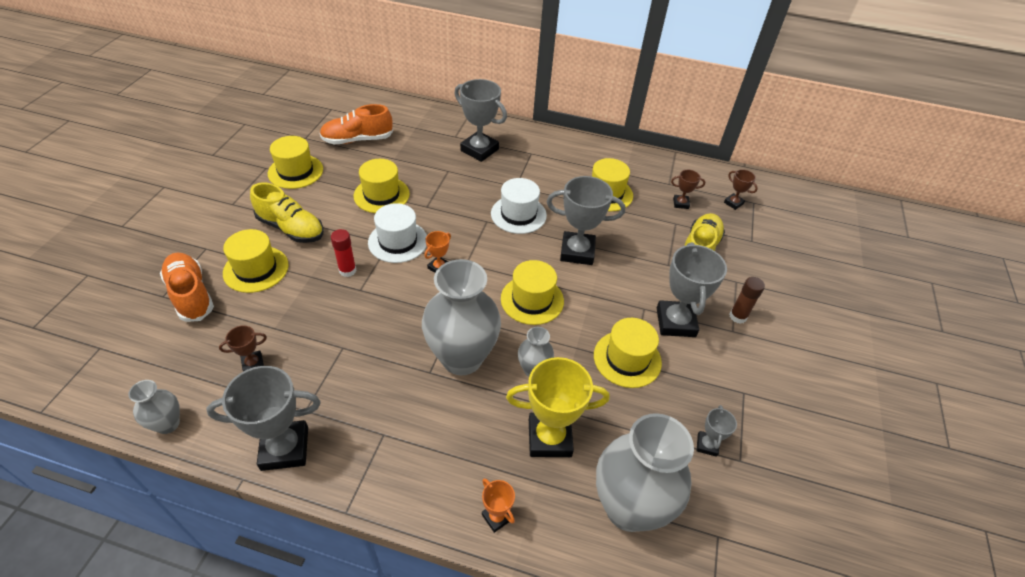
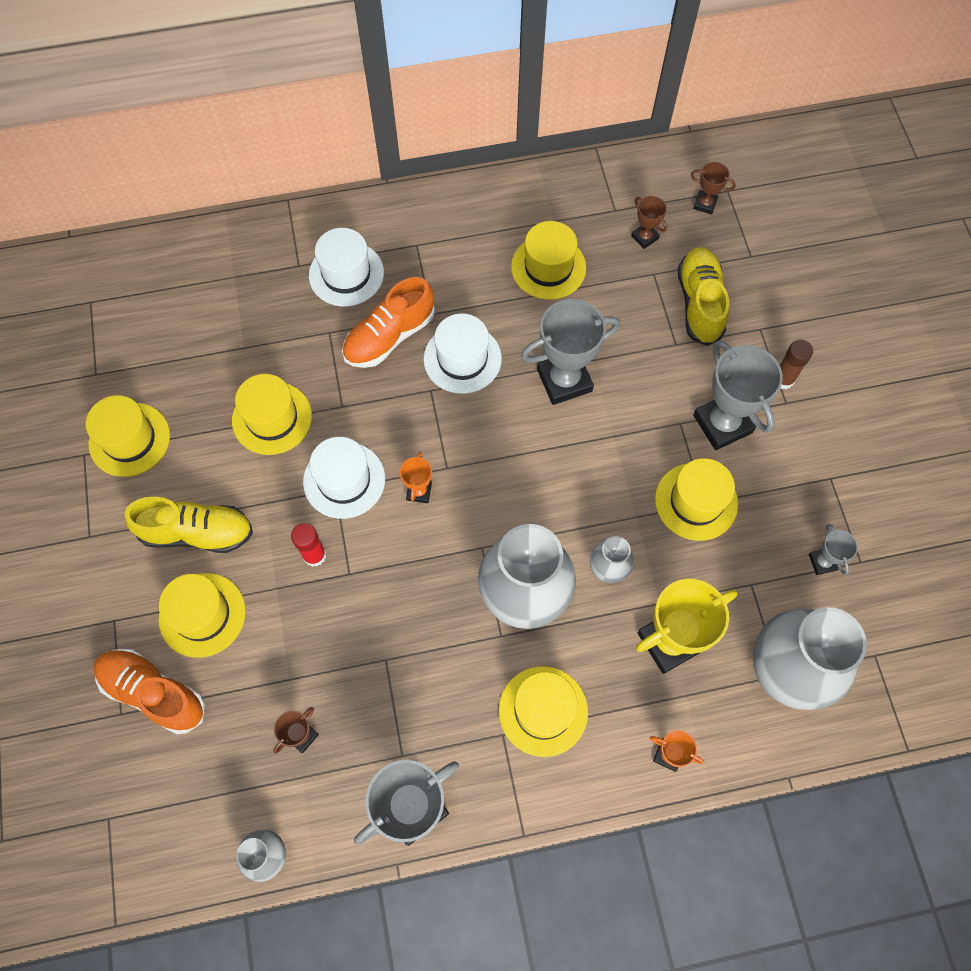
camera: 25 degrees left, 20 degrees up
(357, 140) = (171, 340): orange shoe -> orange shoe (389, 336)
(479, 150) = (346, 274): grey trophy -> white hat
(532, 300) = (553, 479): yellow hat -> yellow hat (543, 711)
(680, 203) = (644, 237): brown trophy -> brown trophy turned 75 degrees clockwise

